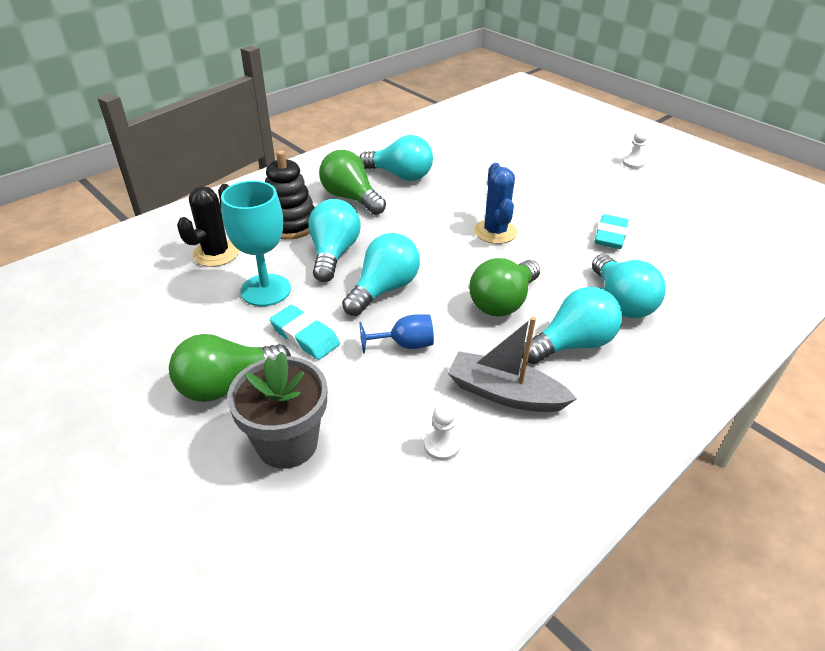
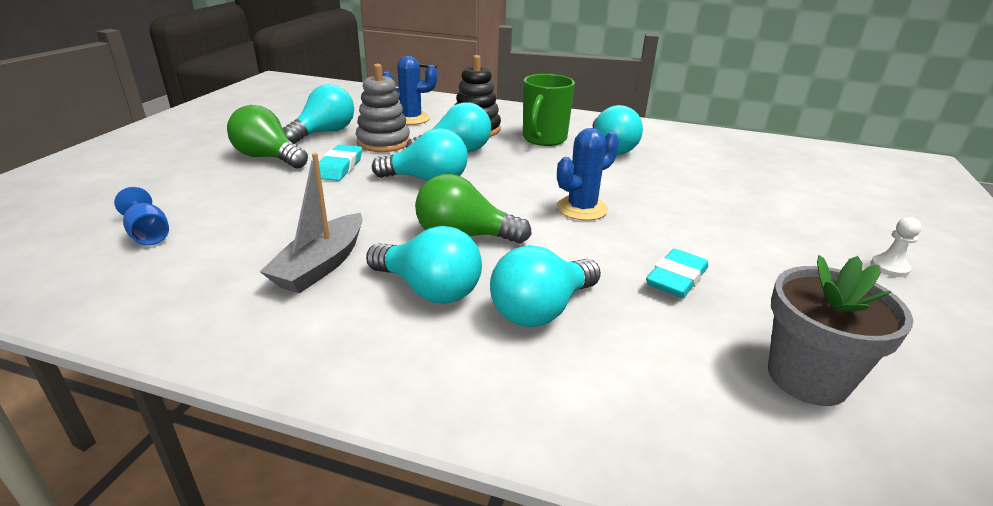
camera: 60 degrees right, 10 degrees down
(192, 325) = (324, 133): none -> turquoise light bulb
(216, 253) = (411, 118): black cactus -> blue cactus
(266, 290) = (383, 142): turquoise goblet -> grey stacking toy
(287, 443) = (215, 190): grey flower pot -> grey flower pot (807, 378)
(351, 198) = (543, 139): green light bulb -> green mug
(405, 344) = (358, 205): blue goblet -> blue goblet (148, 234)
(441, 445) = (235, 249): white pawn -> none
(505, 394) = (321, 265): grey boat -> grey boat turned 150 degrees counterclockwise
(610, 236) = (676, 279): turquoise eraser -> turquoise eraser turned 45 degrees counterclockwise

